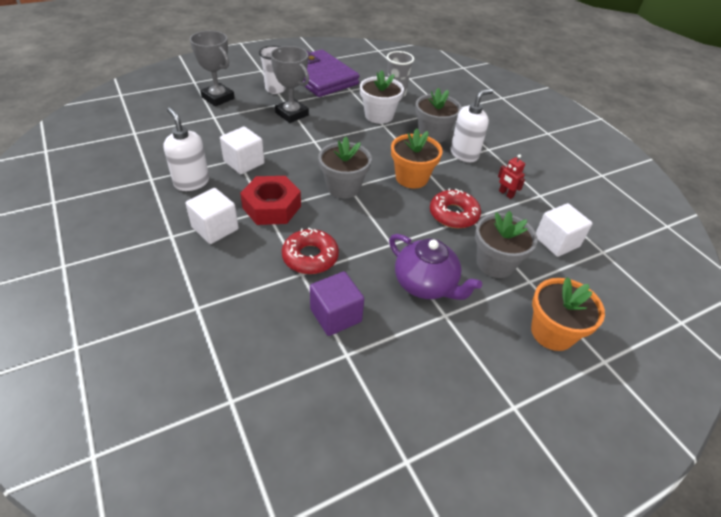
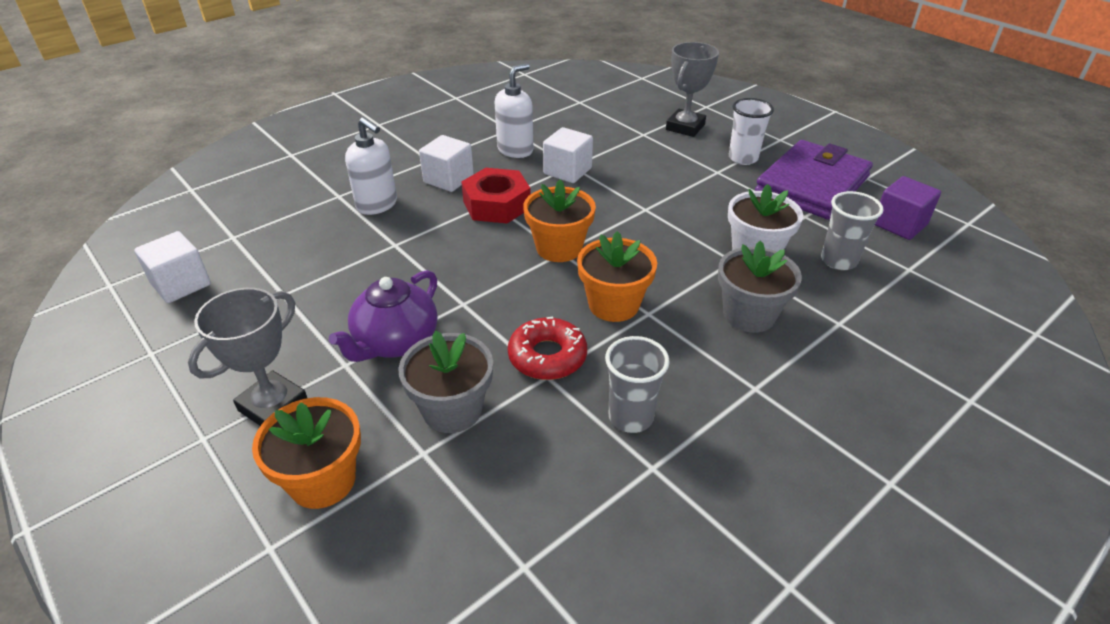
camera: 80 degrees right, 5 degrees down
(292, 114) = (694, 181): grey trophy -> grey trophy (273, 406)
(310, 257) = (422, 245): red donut -> none
(336, 315) = (336, 278): purple cube -> purple cube (899, 224)
(343, 187) = (559, 248): grey flower pot -> orange flower pot
(464, 154) = (716, 357): white soap dispenser -> white soap dispenser (377, 205)
(506, 194) = (630, 417): red robot -> grey cup
(556, 242) = (528, 491): white cube -> white cube (181, 284)

